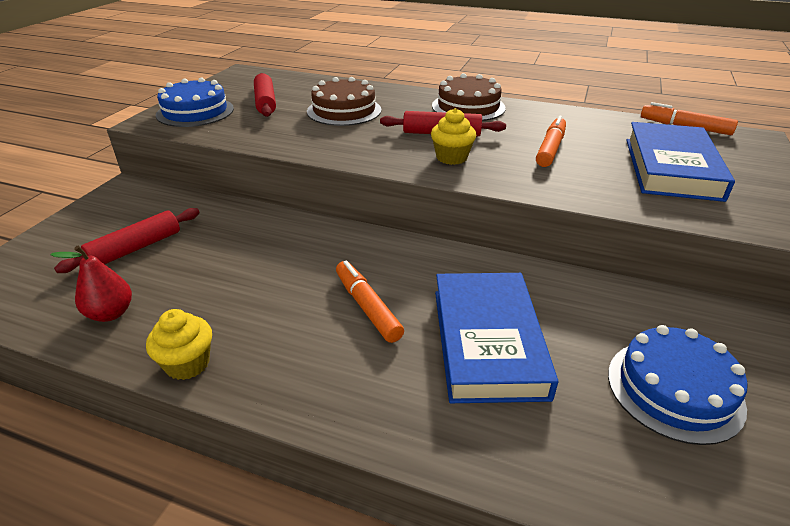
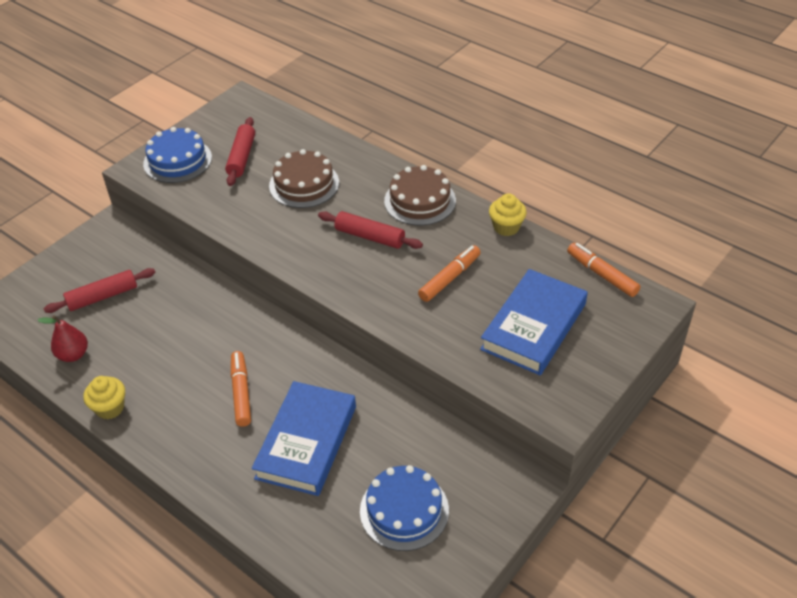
camera: 20 degrees right, 10 degrees up
(451, 157) = (357, 271): yellow cupcake -> yellow cupcake (506, 227)

